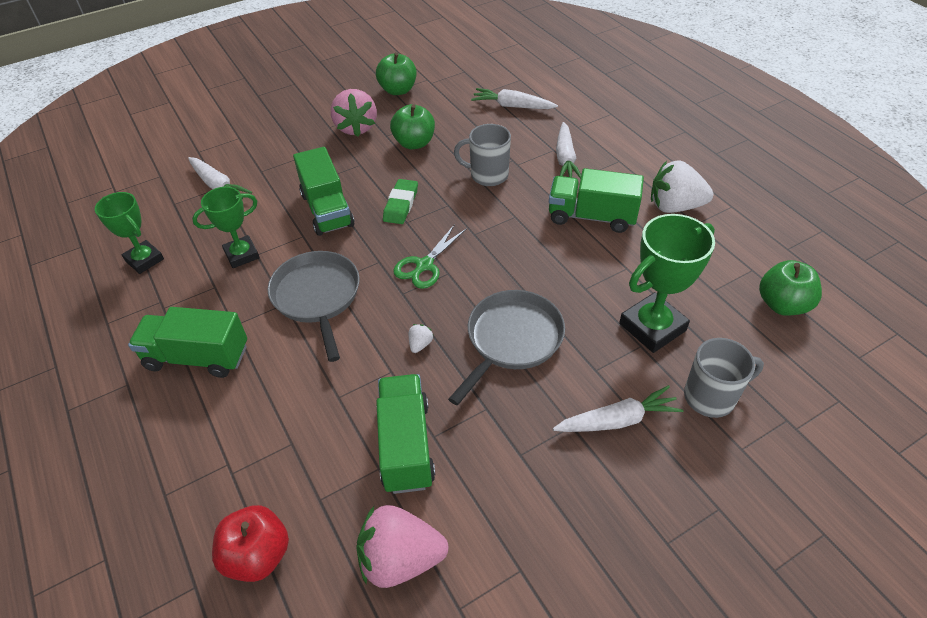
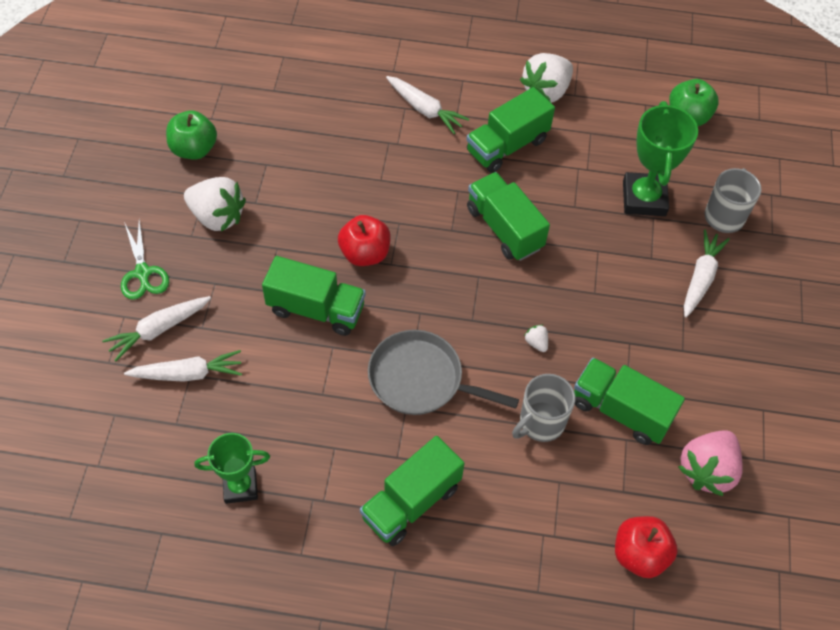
camera: 55 degrees left, 10 degrees up
(242, 255) = (312, 405): green trophy -> none
(356, 127) = (217, 217): pink strawberry -> white strawberry
(401, 204) = (365, 253): green eraser -> red apple
(414, 143) = (290, 190): green apple -> none
(424, 265) = (455, 286): green scissors -> green scissors (143, 273)
(488, 175) = (390, 172): grey mug -> grey mug (540, 423)
(511, 260) = (504, 228): none -> green truck
(512, 106) = (317, 90): white carrot -> white carrot (158, 329)
(512, 339) = (582, 284): grey pan -> none

